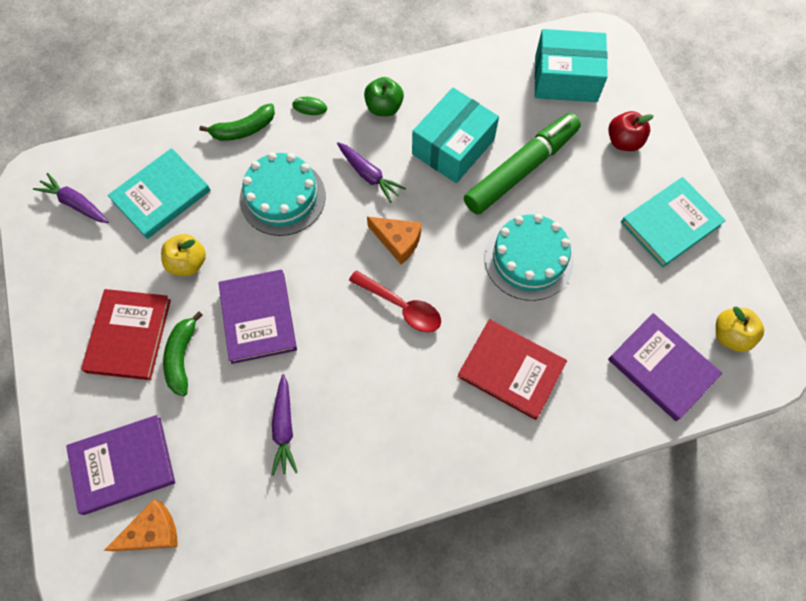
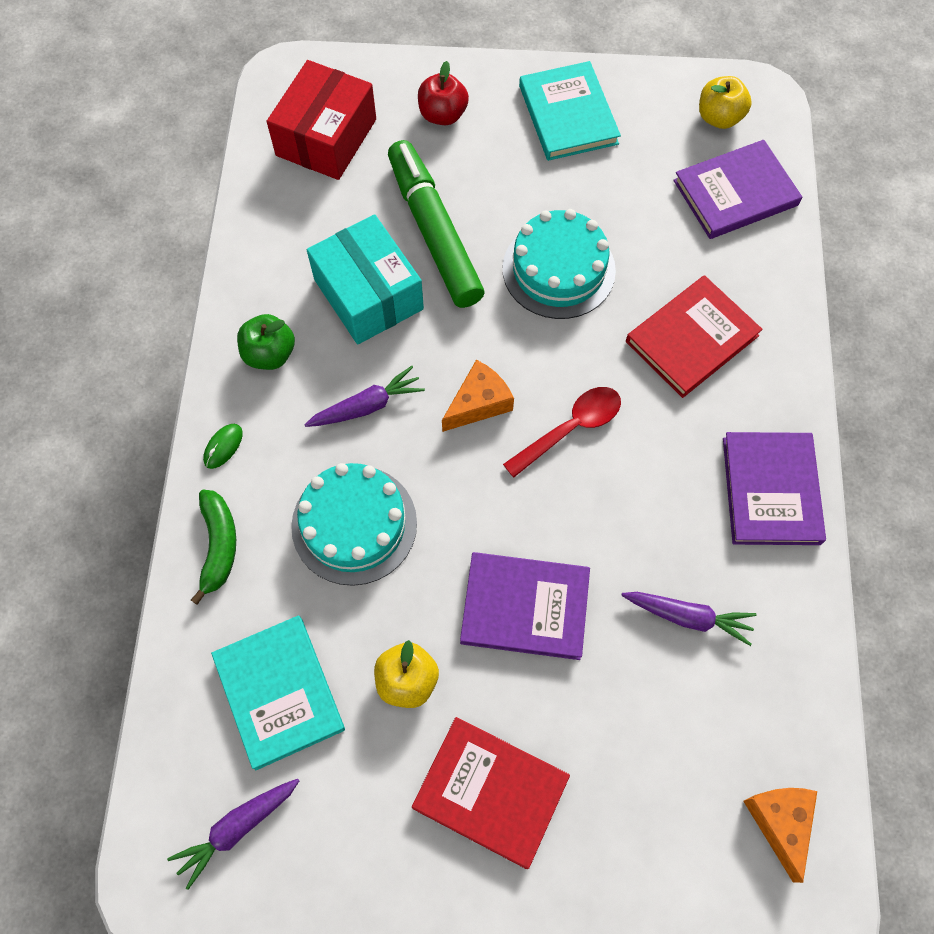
camera: 70 degrees left, 0 degrees up
(123, 465) = (679, 842): purple book -> purple book (771, 490)
(182, 357) = (549, 724): green banana -> none
(565, 78) = (326, 137): turquoise box -> red box

